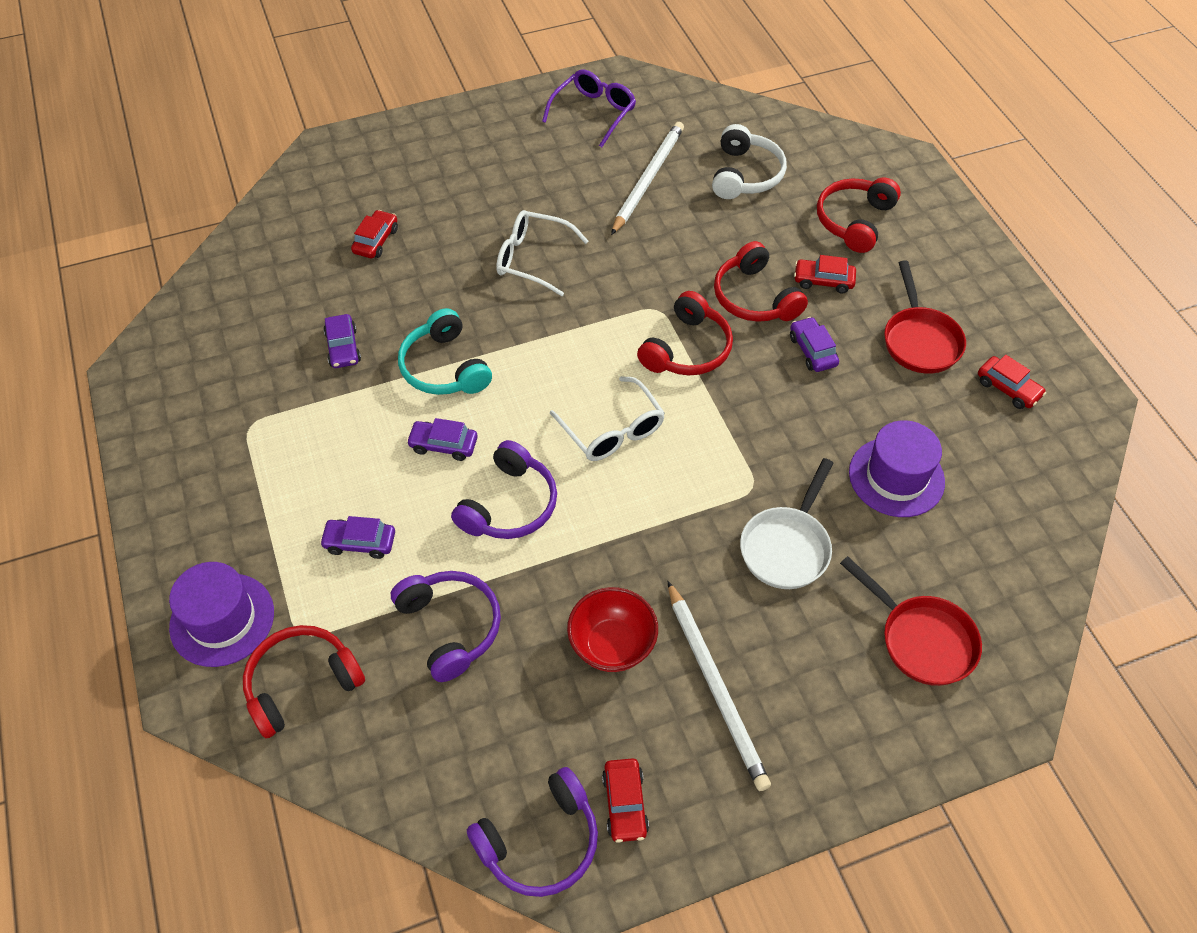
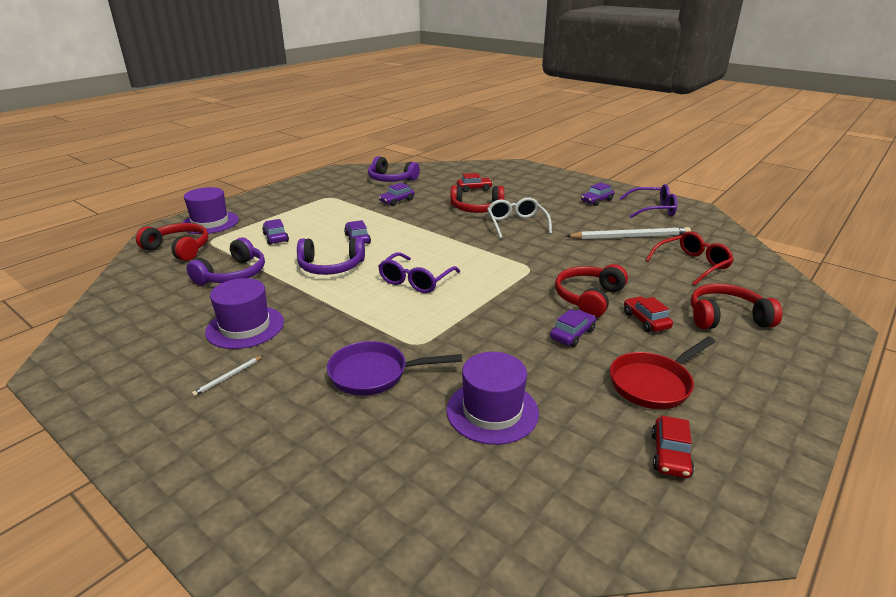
camera: 60 degrees right, 25 degrees down
(444, 367) = (410, 225): turquoise headphones -> none
(527, 145) = (596, 201): none -> purple car
(540, 842) = (85, 343): purple headphones -> purple headphones (391, 179)
(612, 430) = (416, 280): white glasses -> purple glasses
(612, 645) = (245, 327): red bowl -> purple hat
(625, 804) = (118, 366): red car -> none
(687, 349) = (510, 286): red headphones -> red headphones (477, 209)
(715, 687) = (228, 377): white pencil -> white pencil, size x0.42
(745, 175) = (691, 265): white headphones -> red glasses
(787, 547) = (375, 374): white pan -> purple pan
(921, 639) = (327, 476): red pan -> none

